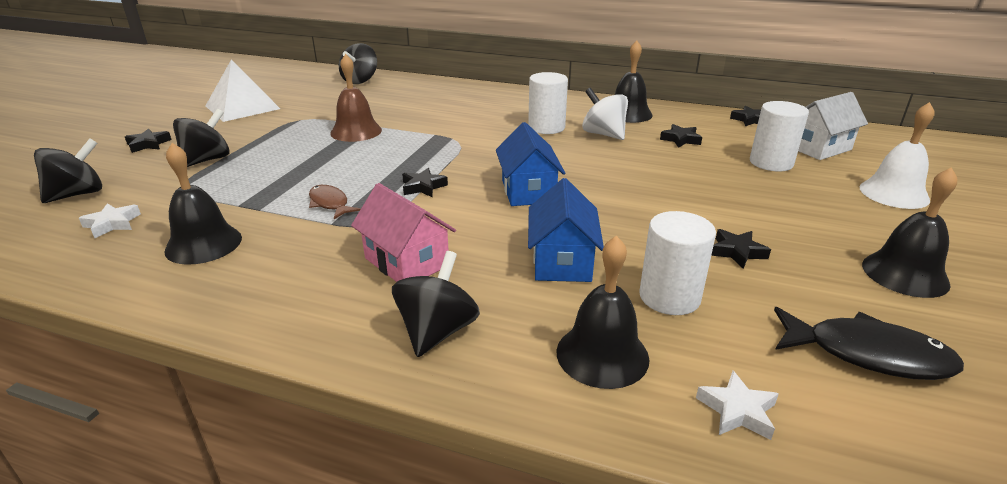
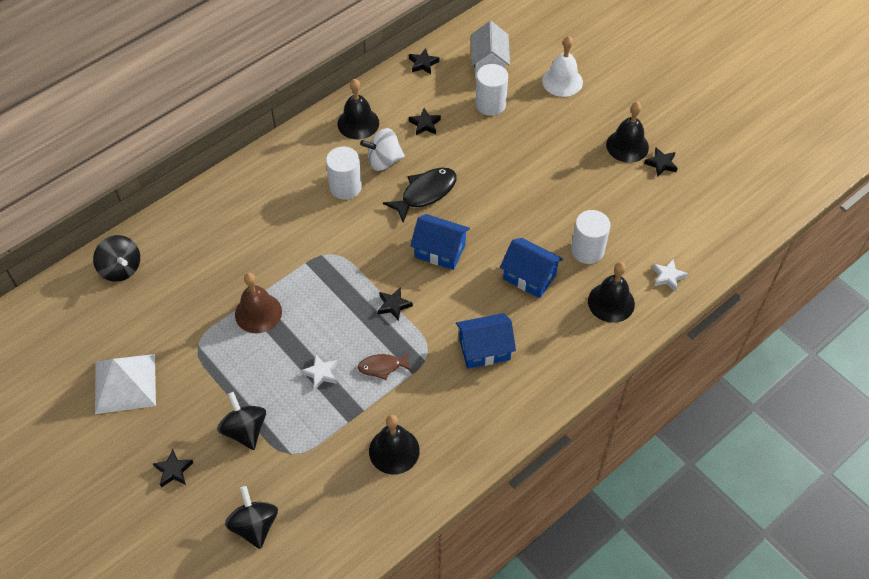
camera: 60 degrees left, 25 degrees up
(112, 224) = (327, 503): white star -> white star (321, 373)
(406, 262) = (484, 349): pink house -> blue house
(437, 331) = (556, 359): black spinning top -> none
(737, 252) = (569, 196): black star -> black star (661, 164)
(868, 354) = (665, 208): black fish -> black fish (425, 193)

